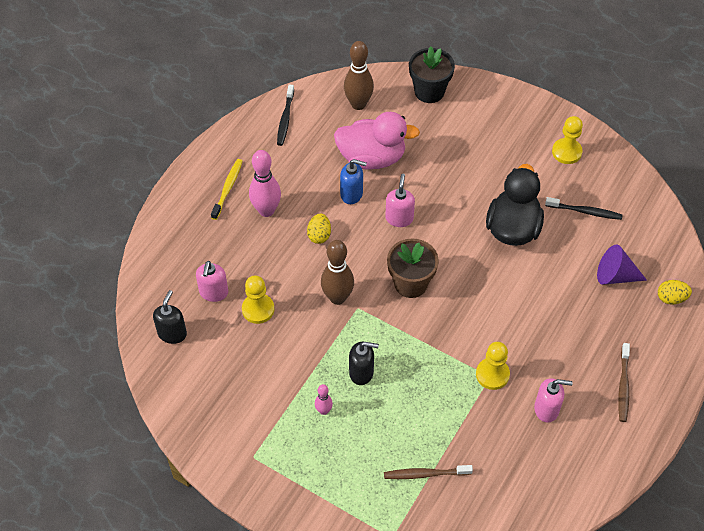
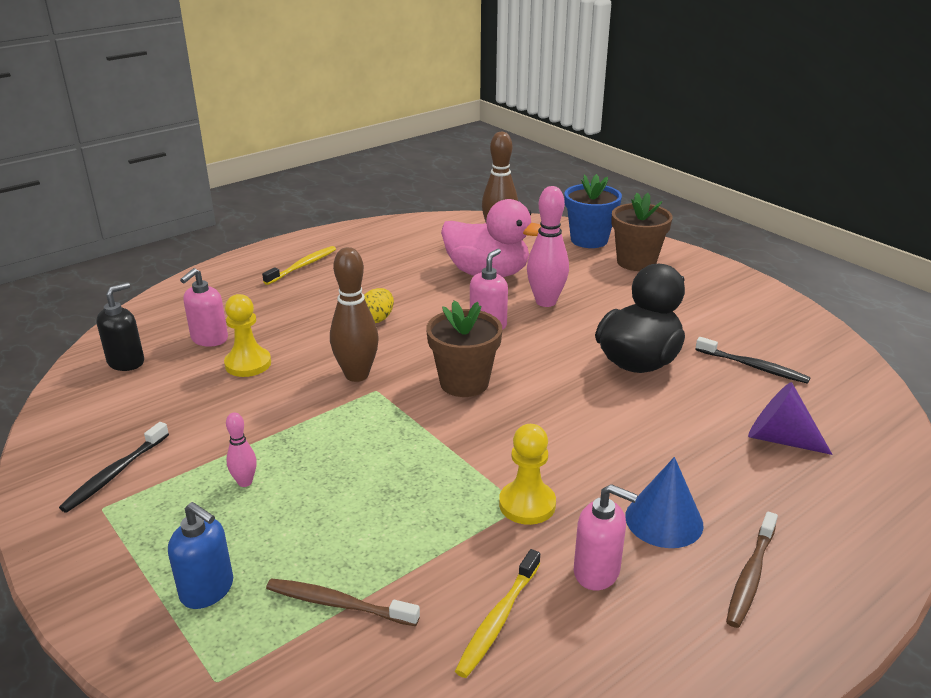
camera: 20 degrees right, 25 degrees down
(266, 210) = (331, 289): pink bowling pin -> pink bowling pin (546, 302)
(285, 119) = (409, 232): black toothbrush -> black toothbrush (115, 473)
(352, 194) = (442, 295): blue soap dispenser -> blue soap dispenser (207, 590)
(361, 372) = (331, 454): black soap dispenser -> none
(429, 91) = (589, 240): black flower pot -> blue flower pot
(474, 112) = (636, 262): none -> brown flower pot
(509, 456) = (498, 619): none -> yellow toothbrush
(566, 152) = (746, 311): yellow pawn -> none
(569, 362) = (664, 520): none -> blue cone
(671, 298) = (870, 484): yellow egg -> none

